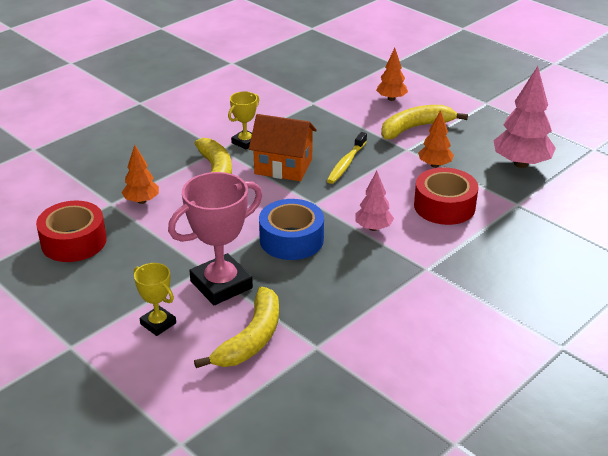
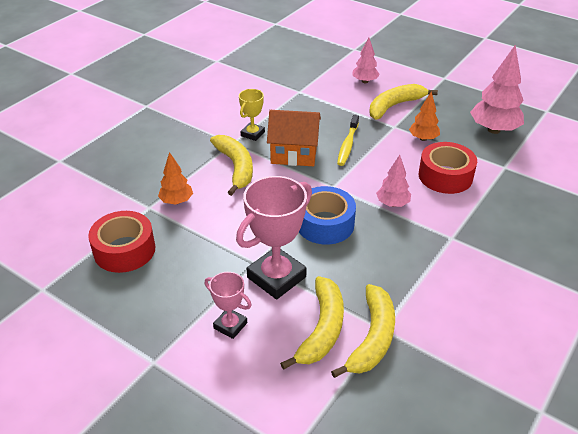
camera: 10 degrees left, 5 degrees up
(158, 324) = (230, 325): yellow trophy -> pink trophy
(301, 353) = (372, 338): none -> yellow banana
(391, 99) = (364, 81): orange tree -> pink tree

